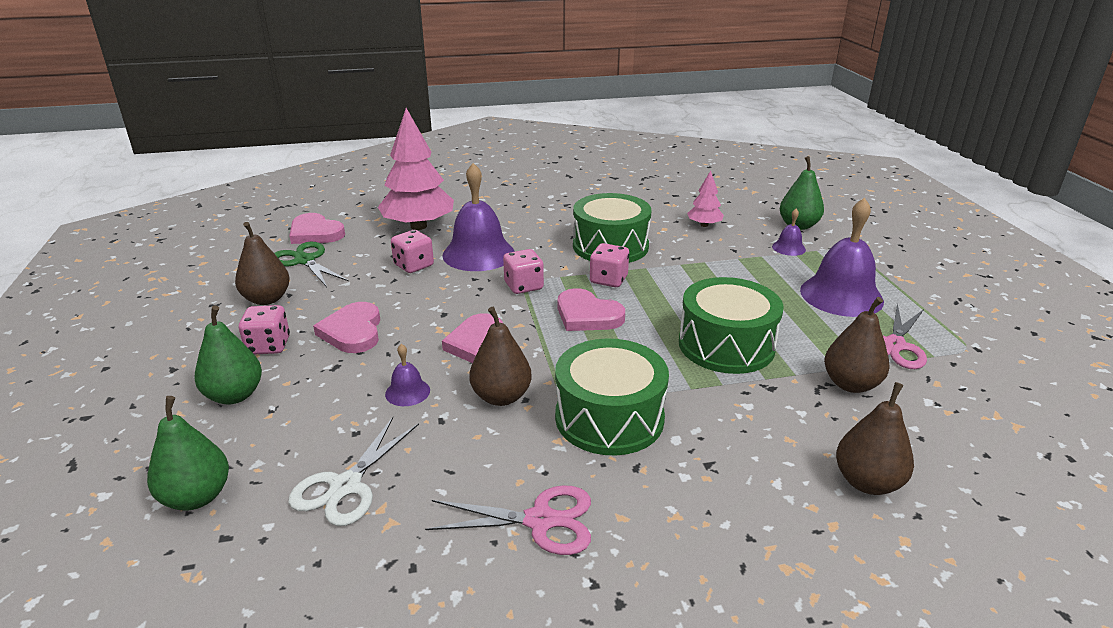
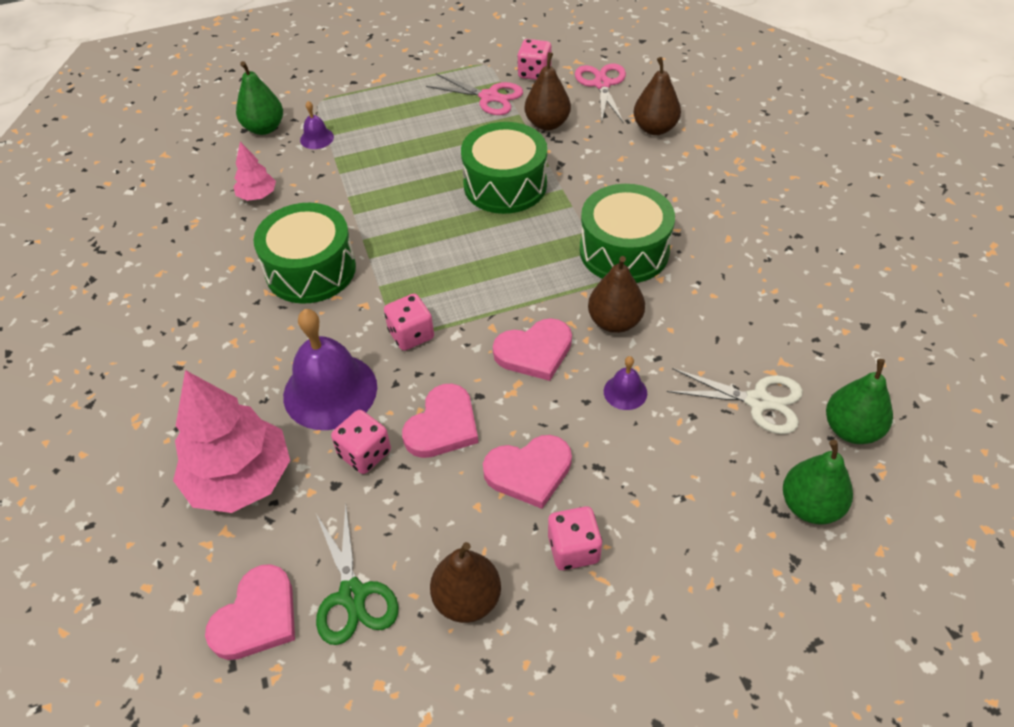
camera: 95 degrees left, 20 degrees up
(234, 395) = (670, 542): green pear -> green pear (851, 429)
(304, 260) = (353, 595): green scissors -> green scissors turned 60 degrees counterclockwise
(541, 520) = (748, 278): pink scissors -> pink scissors (602, 84)
(587, 315) = (467, 277): pink heart -> pink heart (443, 425)
(608, 280) = (392, 266): pink dice -> pink dice (534, 73)
(841, 295) = (412, 115): purple bell -> none

